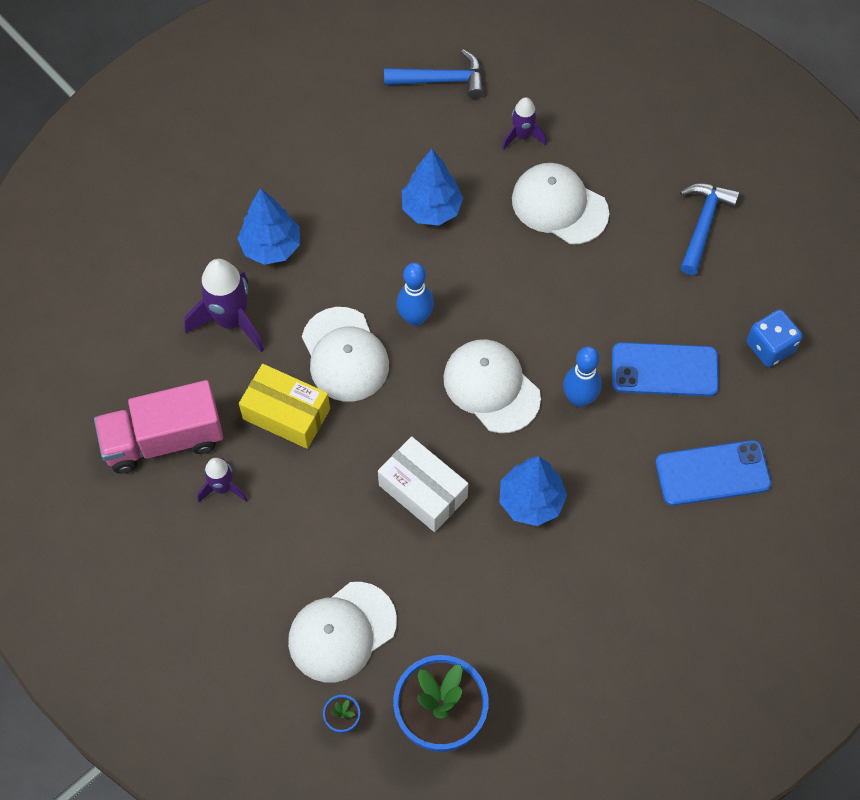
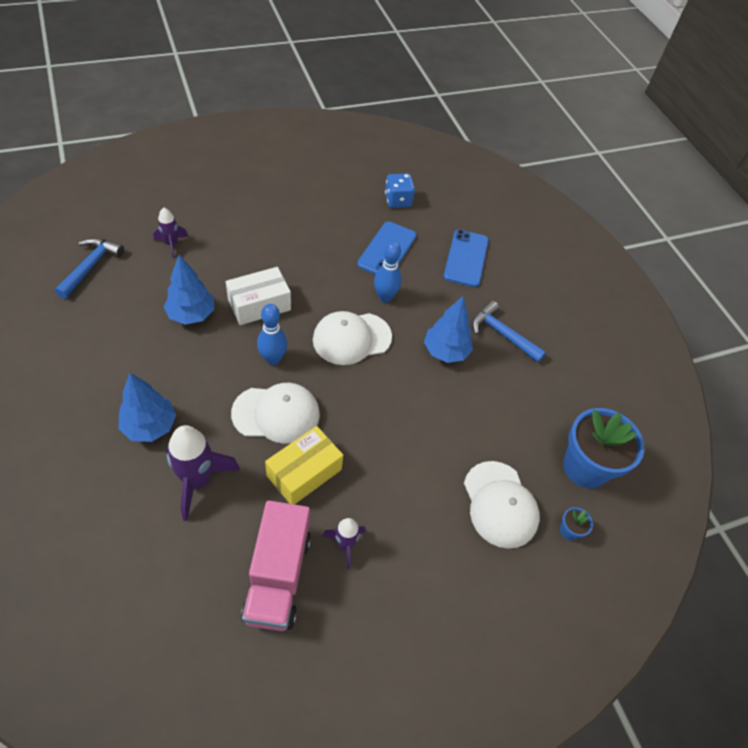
camera: 75 degrees left, 10 degrees down
(423, 491) = (411, 409): white box -> white box (259, 305)
(559, 206) = (239, 249): white cap -> none
(703, 225) = (300, 192): blue hammer -> blue hammer (502, 334)

